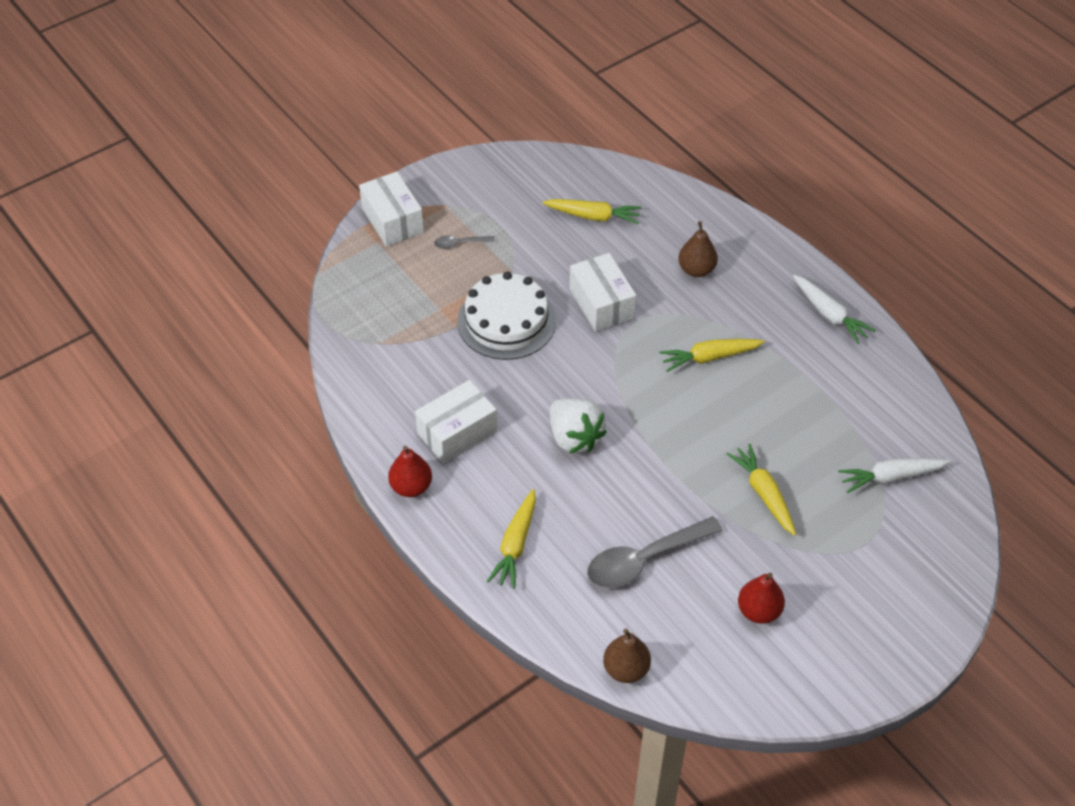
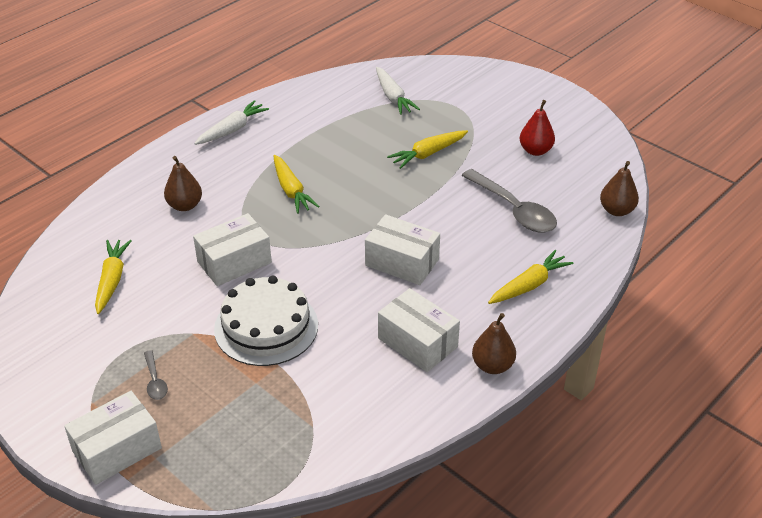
camera: 100 degrees left, 10 degrees down
(411, 487) = (492, 366): red pear -> brown pear
(515, 544) = (529, 285): yellow carrot -> yellow carrot turned 45 degrees counterclockwise
(574, 438) = (402, 262): white strawberry -> white box

